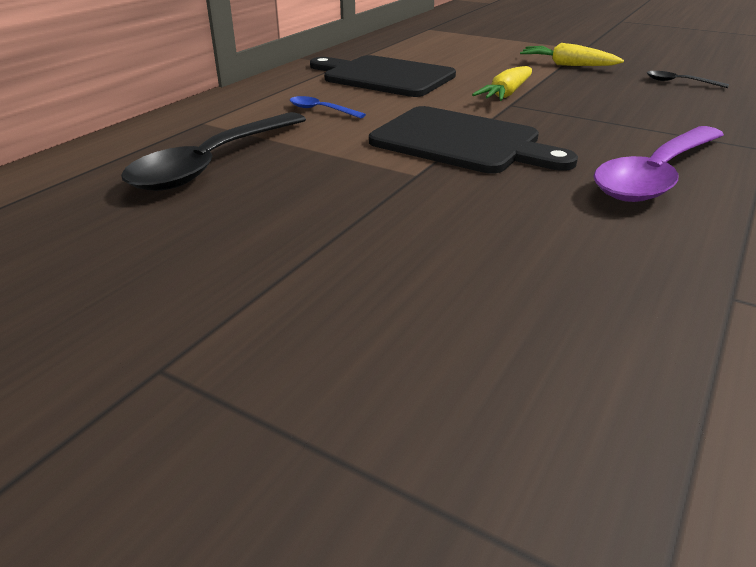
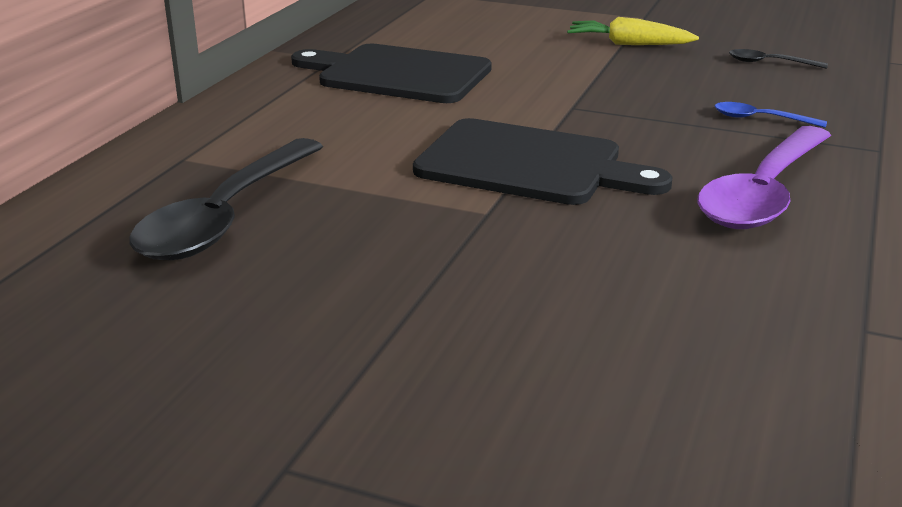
camera: 10 degrees left, 5 degrees down
(321, 110) = (334, 130): blue spoon -> blue spoon (760, 119)
(506, 94) = (563, 92): yellow carrot -> none

